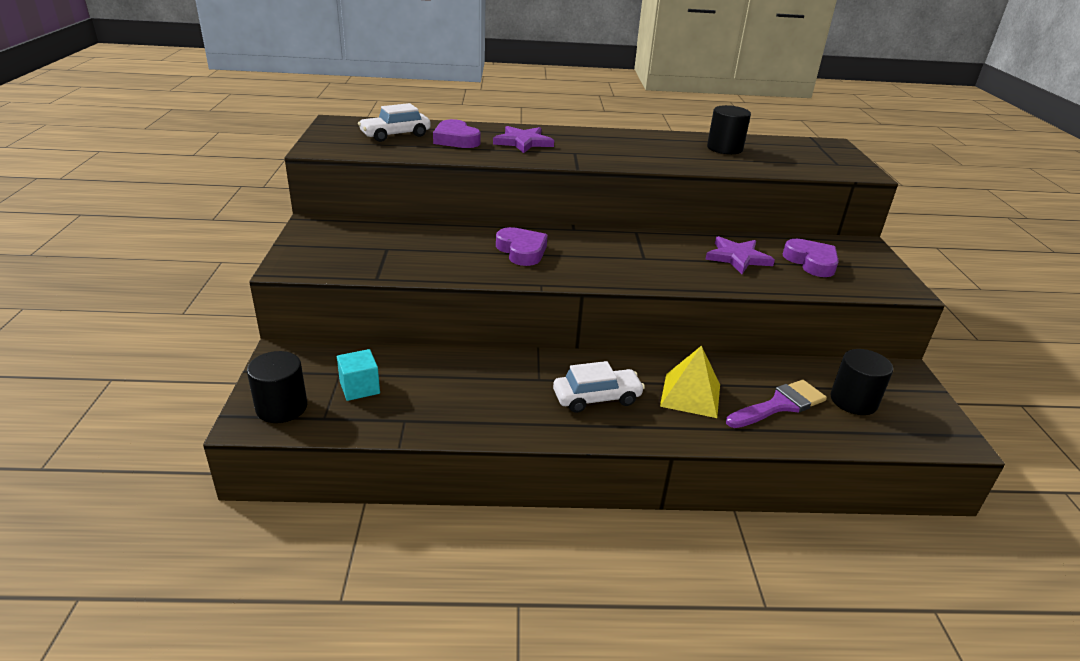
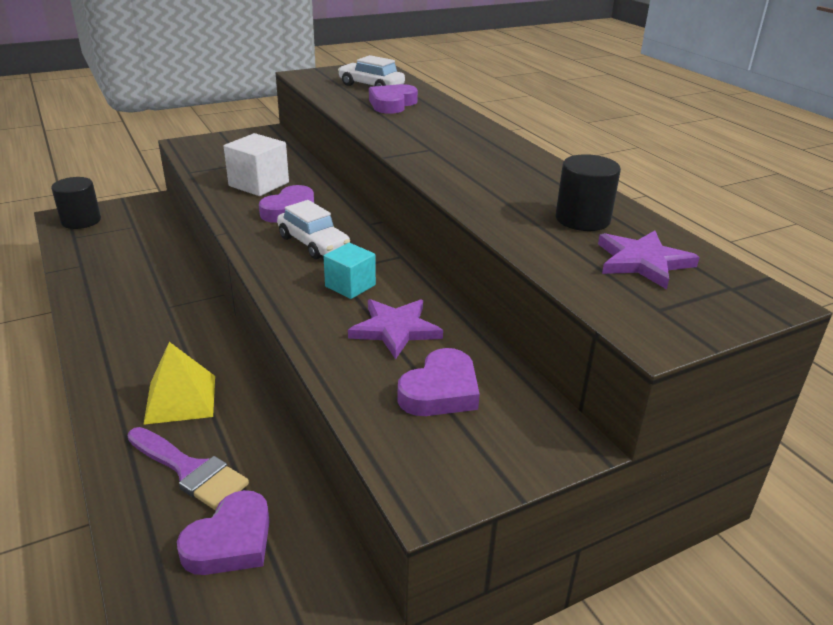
camera: 65 degrees right, 0 degrees up
(359, 388) = (117, 238): turquoise cube -> turquoise cube (350, 286)
(448, 252) = (259, 184): none -> white cube
(523, 142) = (427, 126): purple star -> purple star (642, 262)
(597, 398) = (149, 343): white car -> white car (313, 243)
(853, 401) = (230, 541): black cylinder -> purple heart

